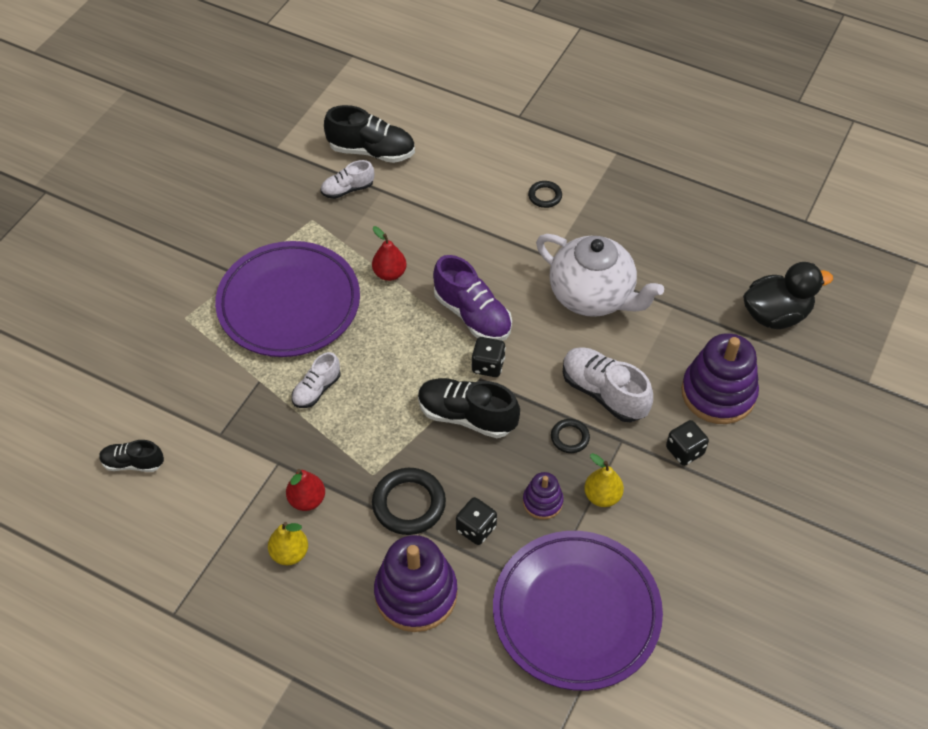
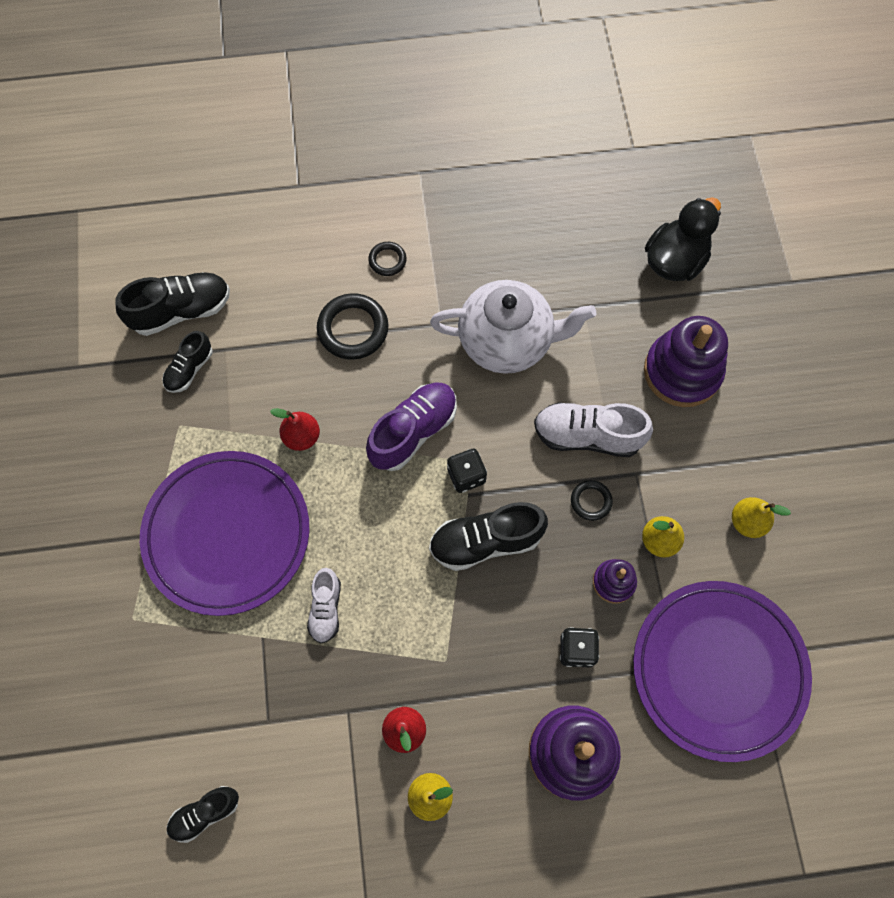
camera: 35 degrees left, 15 degrees up
(347, 189) = (189, 369): white shoe -> black shoe
(409, 504) = (500, 668): black ring -> black ring (353, 329)
(472, 315) = (413, 432): purple shoe -> purple shoe turned 60 degrees counterclockwise
(684, 451) = (694, 448): black dice -> none
(686, 527) = (747, 522): none -> yellow pear

